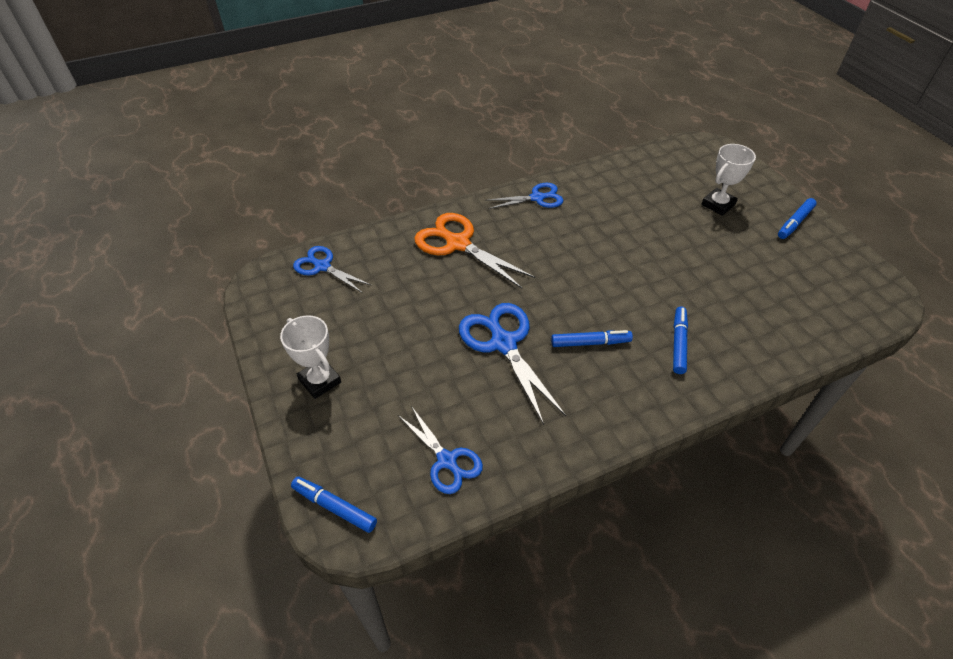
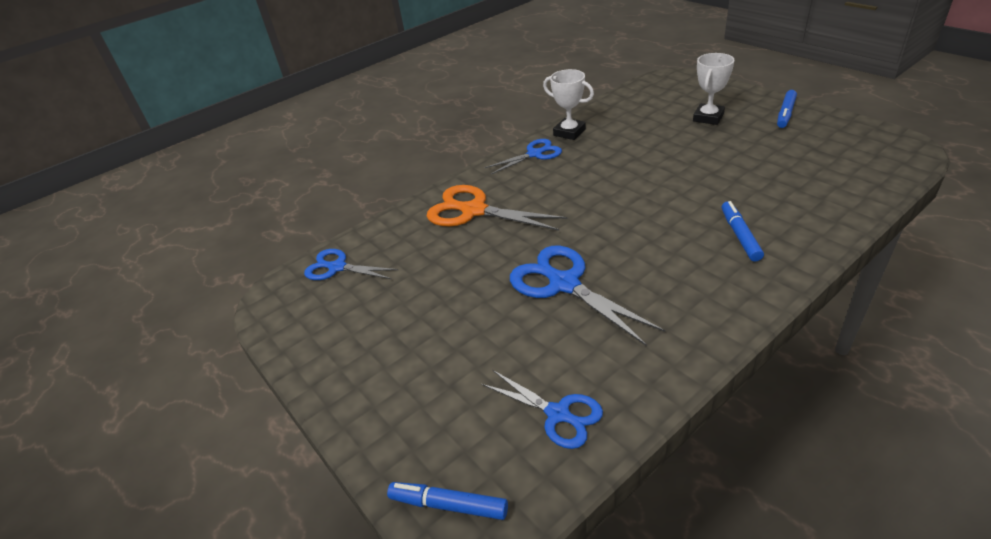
camera: 10 degrees left, 10 degrees down
(320, 381) = (377, 376): white trophy -> white trophy (569, 132)
(590, 343) = (652, 259): blue marker -> none

